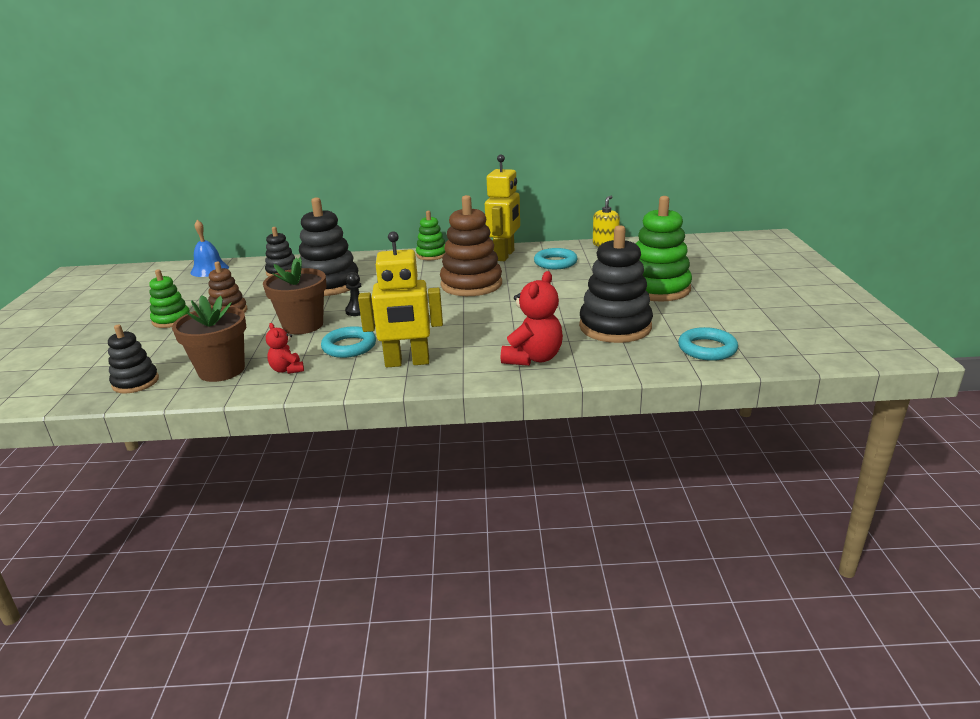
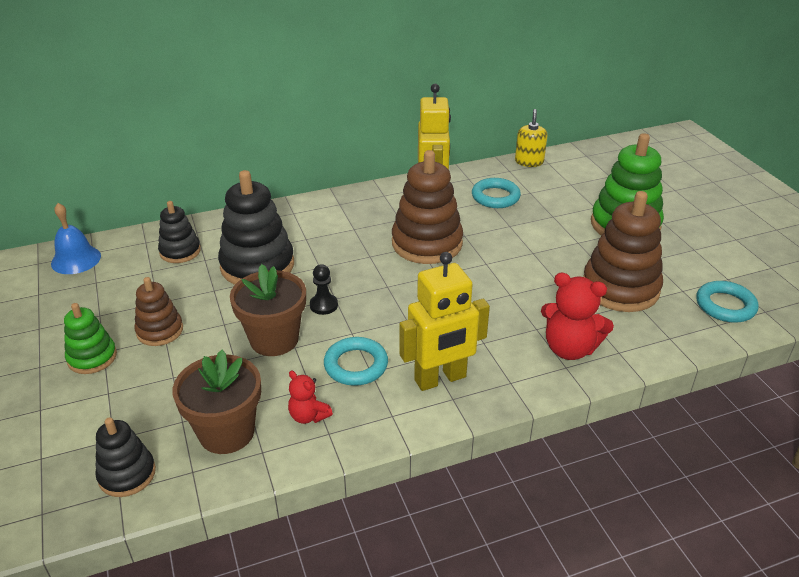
camera: 20 degrees left, 10 degrees up
(431, 255) = (347, 200): green stacking toy -> none
(533, 358) = (569, 348): red teddy bear -> red teddy bear turned 105 degrees clockwise
(615, 327) = (620, 288): black stacking toy -> brown stacking toy

